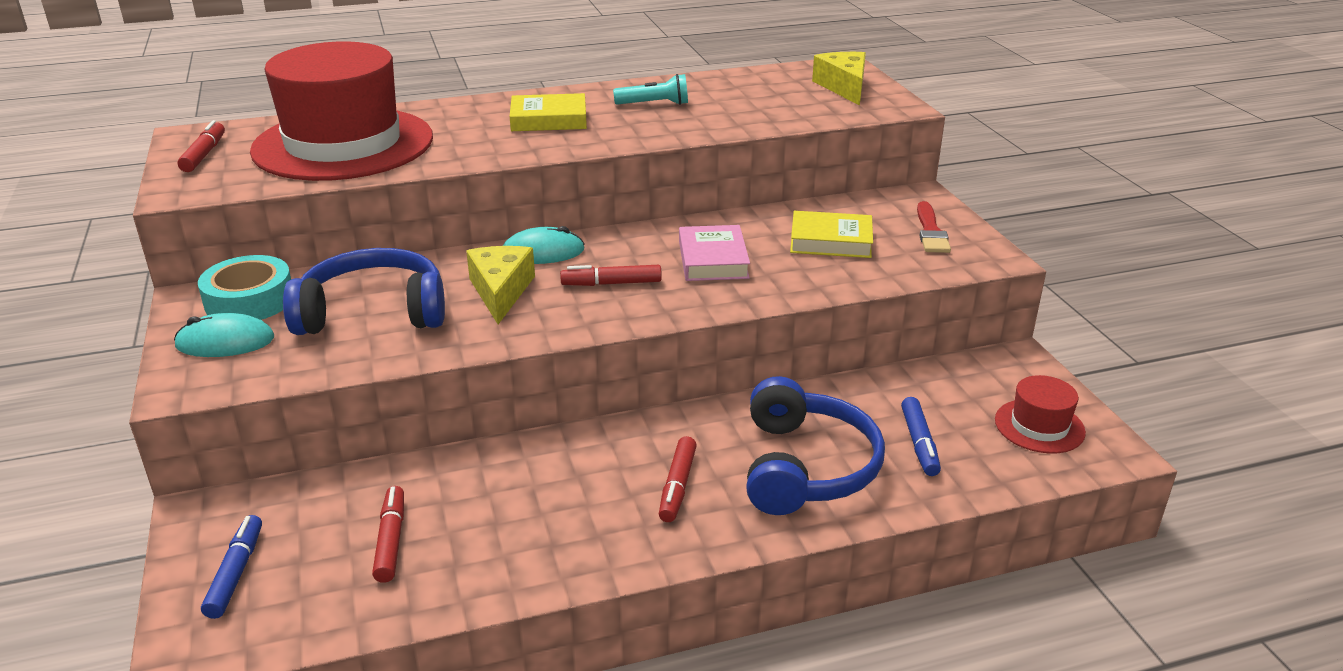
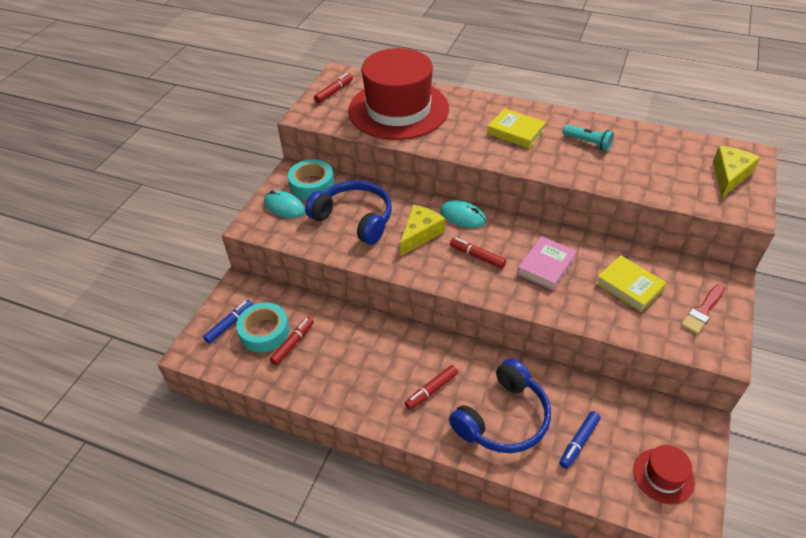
camera: 40 degrees right, 15 degrees up
(319, 551) = (264, 332): none -> turquoise tape

